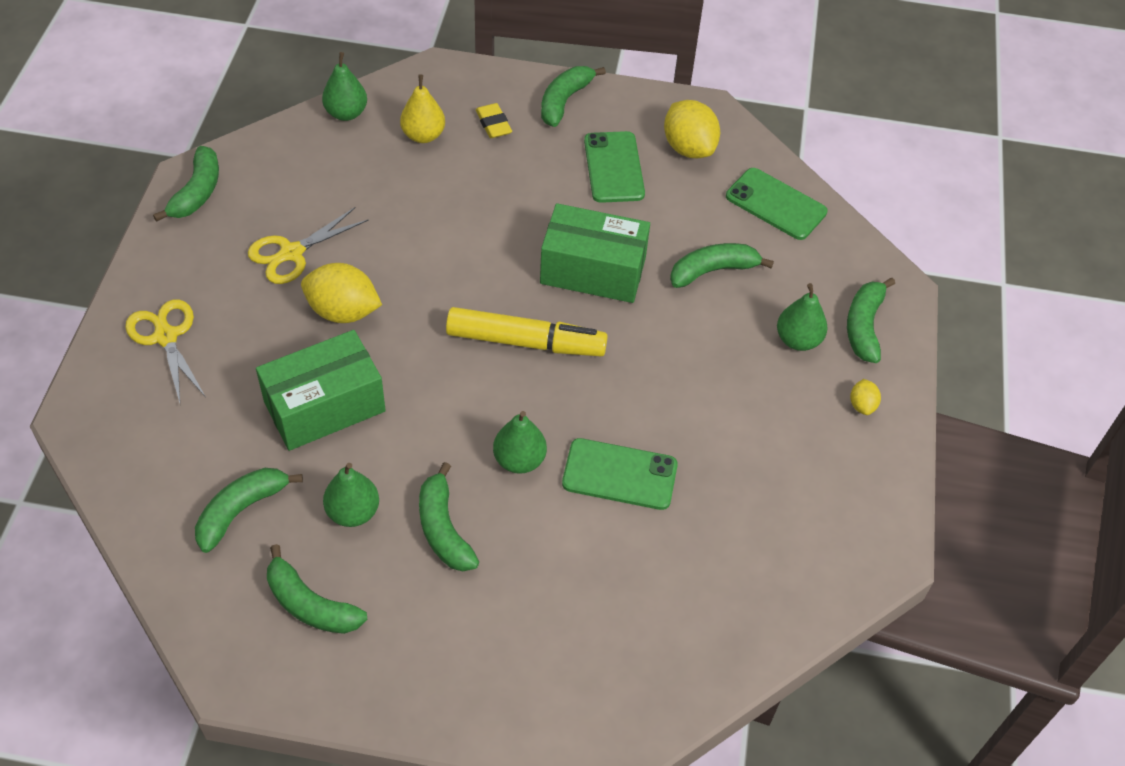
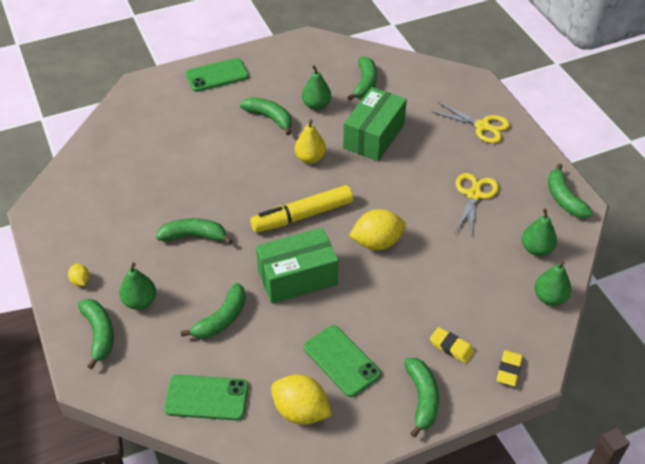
camera: 150 degrees right, 5 degrees down
(311, 604) = (301, 70): green banana -> green banana (194, 236)
(343, 311) = (413, 181): yellow lemon -> yellow lemon (377, 242)
(423, 135) = (486, 310): yellow pear -> yellow pear (310, 158)
(459, 81) = (509, 370): none -> yellow eraser
(519, 460) = (258, 160): green pear -> green pear (536, 249)
(619, 474) = (202, 178): green phone -> green phone (217, 75)

